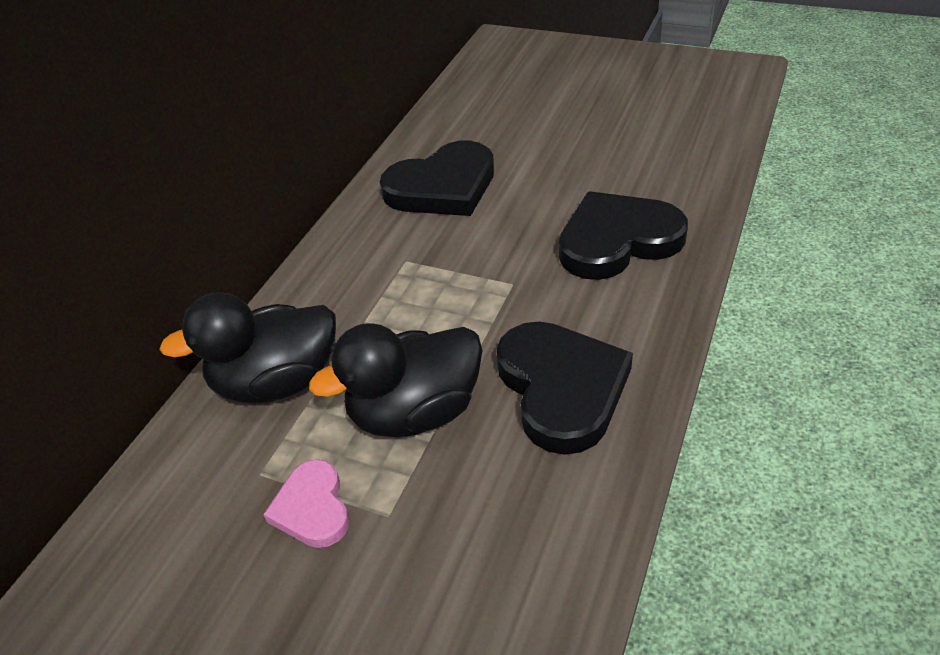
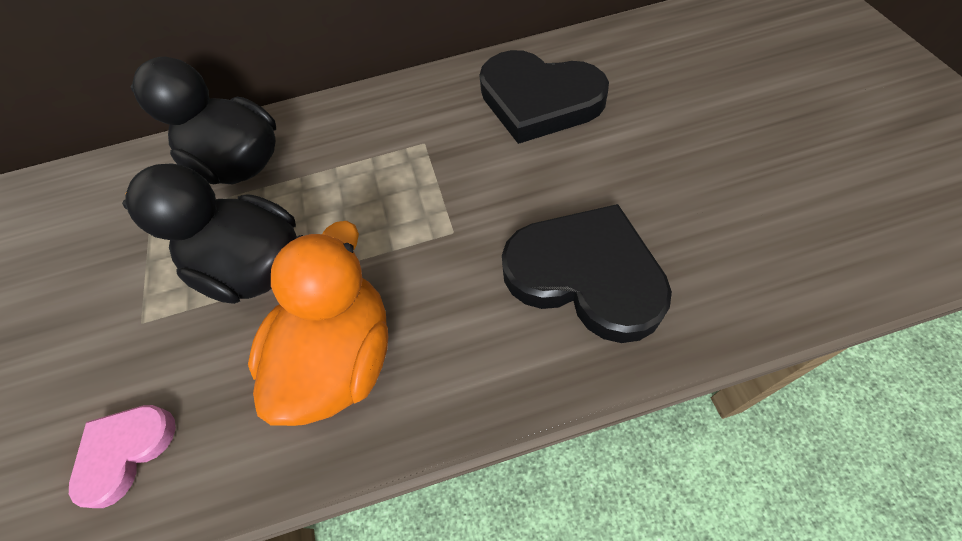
camera: 55 degrees right, 15 degrees up
(312, 508) = (129, 270): pink heart -> pink heart (125, 451)
(561, 388) = (342, 357): black heart -> orange duck

